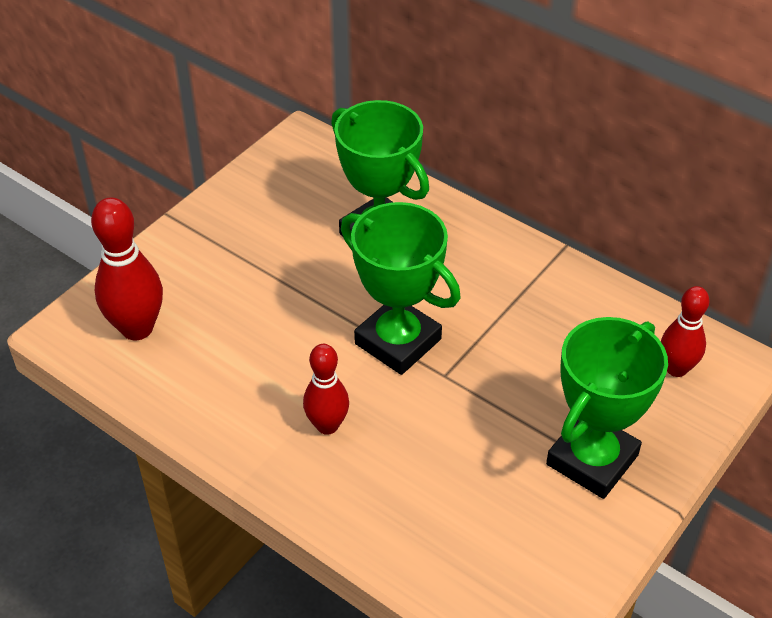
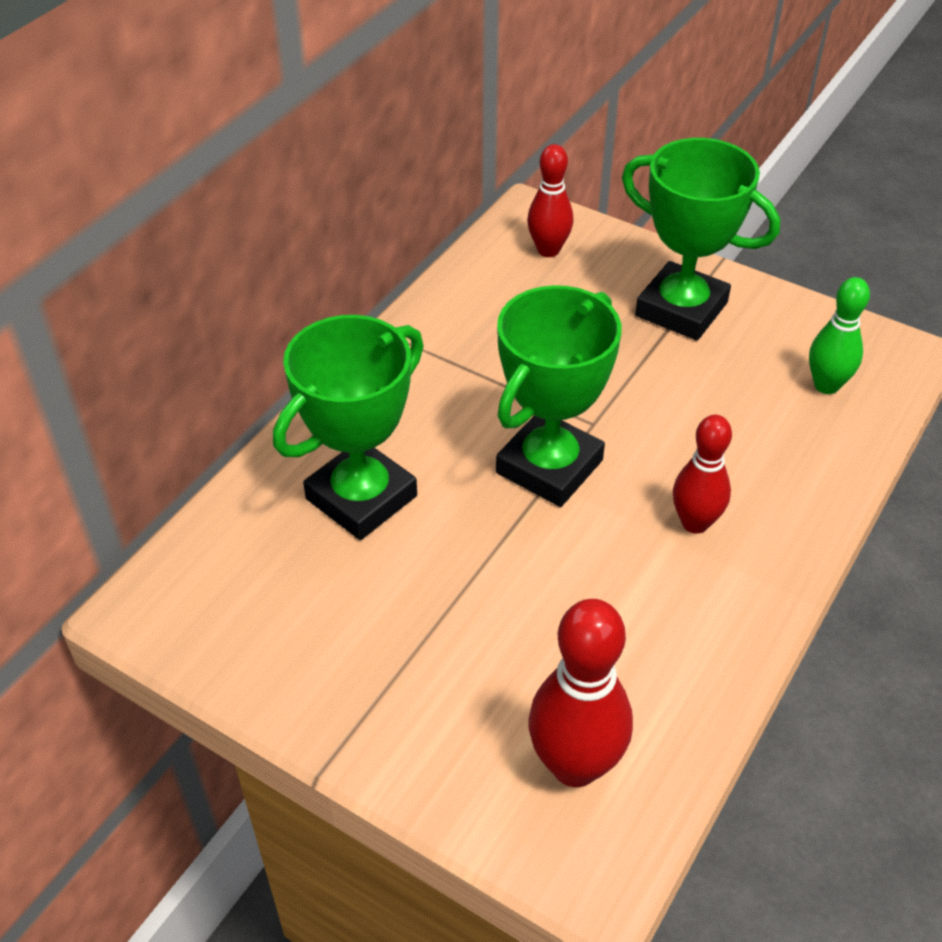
camera: 95 degrees left, 0 degrees up
(481, 558) = (826, 385): none -> green bowling pin

